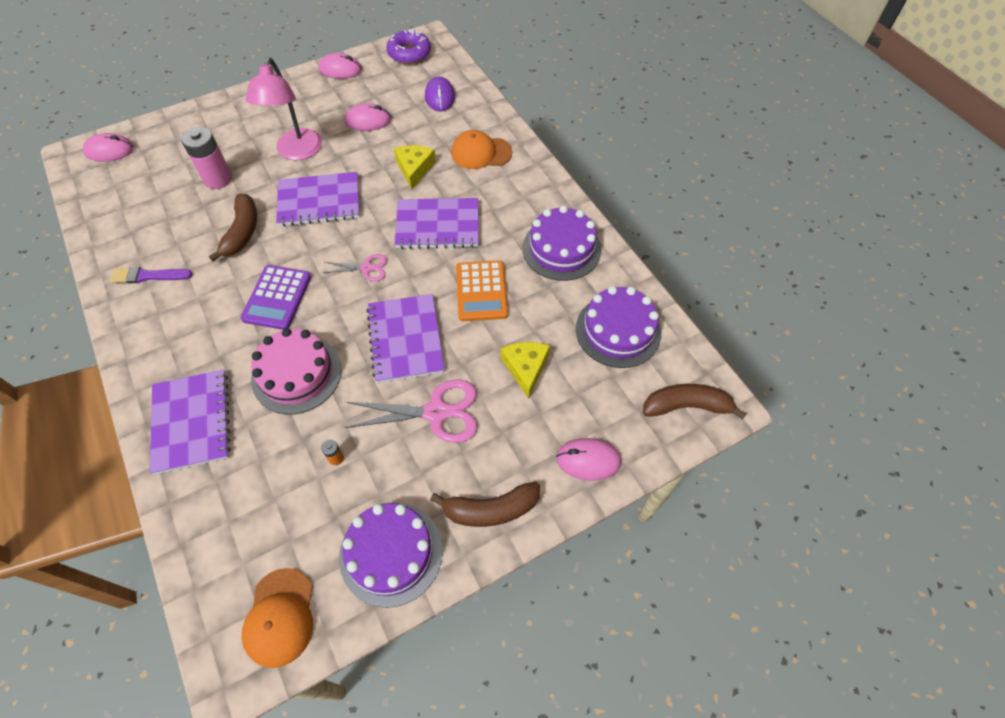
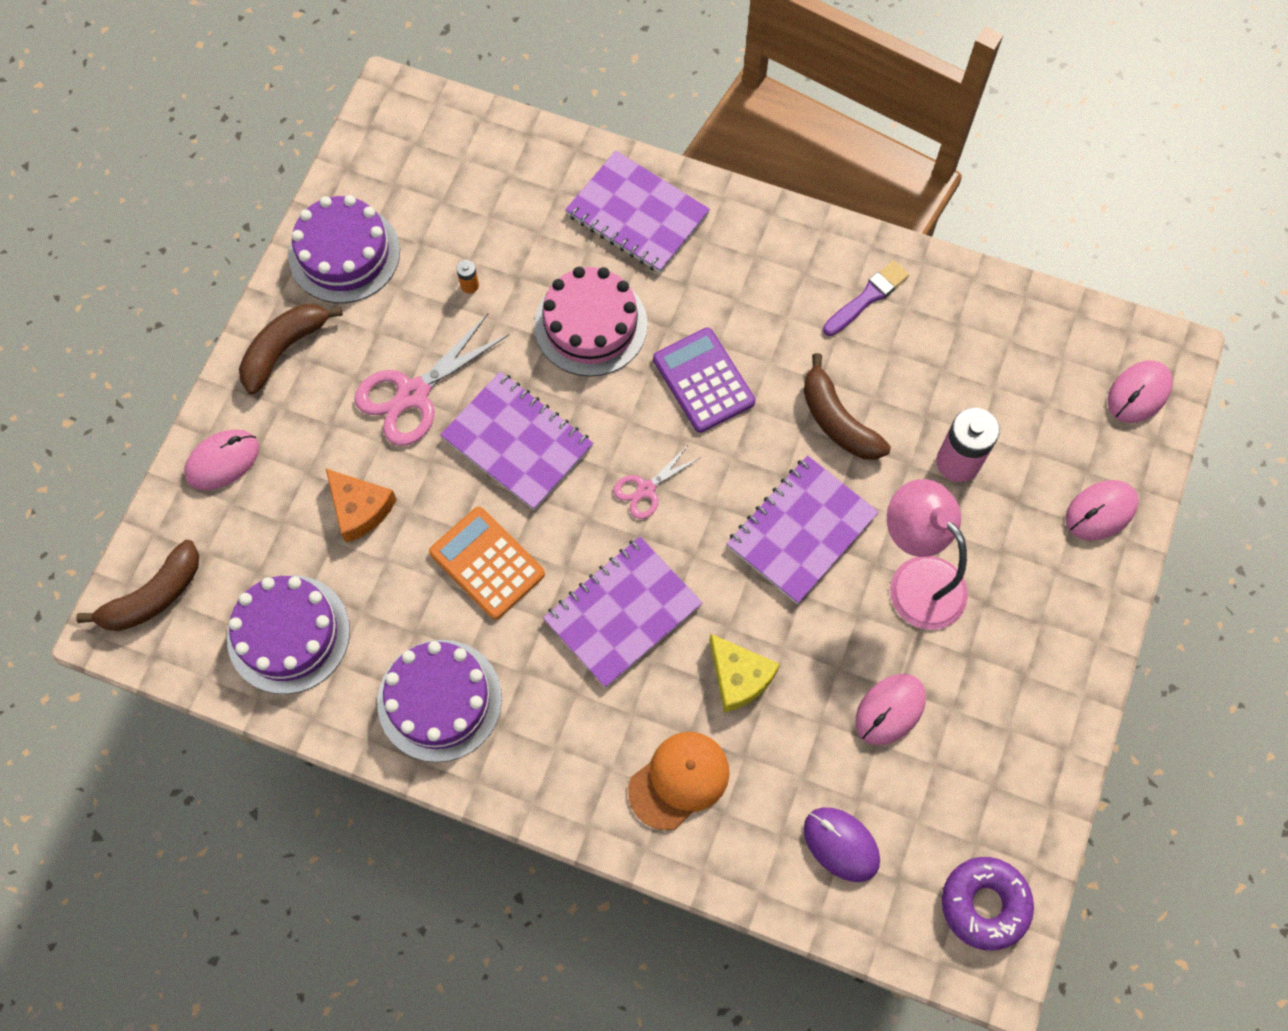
camera: 140 degrees right, 10 degrees up
(280, 617) = (392, 151): orange cap -> none
(340, 69) = (1041, 776): pink mouse -> pink mouse (1100, 511)
(525, 368) = (360, 509): yellow cheese -> orange cheese

